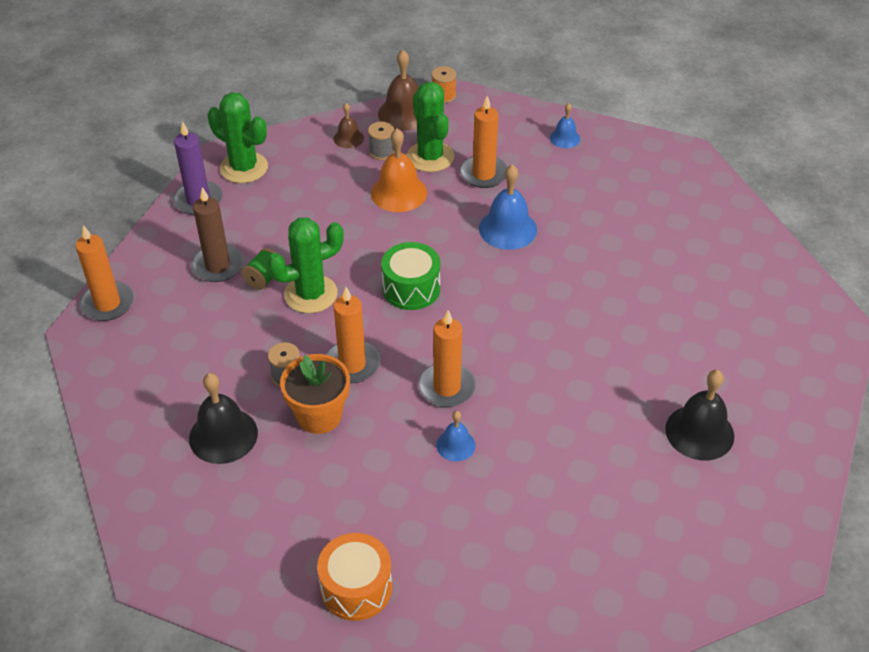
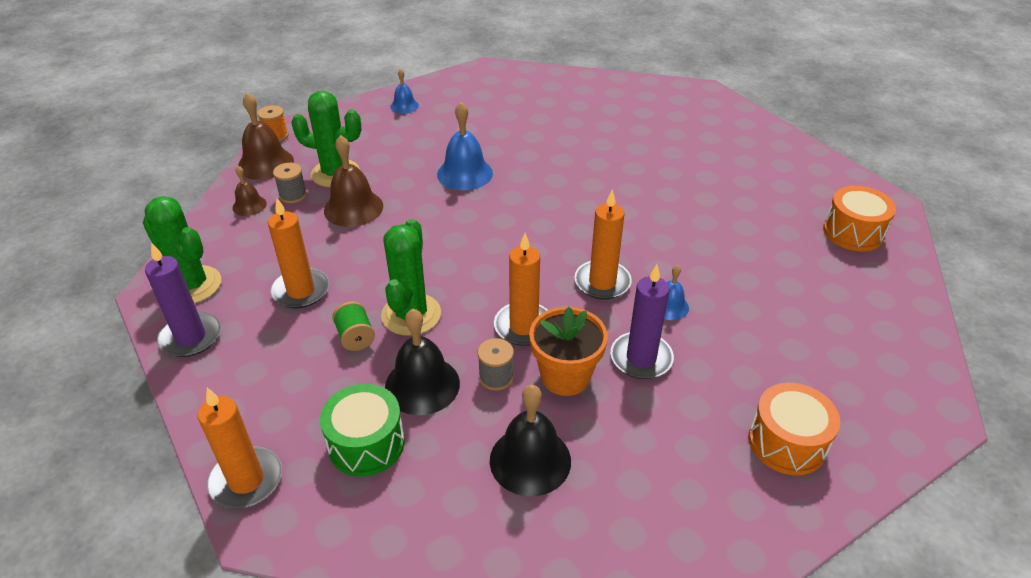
camera: 55 degrees left, 5 degrees down
(218, 266) = (299, 363): brown candle -> none
(244, 168) = (192, 285): green cactus -> green cactus turned 60 degrees clockwise
(376, 453) = (641, 358): none -> purple candle
(398, 192) = (353, 208): orange bell -> brown bell
(411, 288) = (472, 251): green drum -> green drum (366, 443)
(483, 174) = (391, 157): orange candle -> orange candle (301, 291)
(698, 546) = (853, 232): none -> orange drum
(699, 432) = (750, 184): black bell -> black bell (422, 385)

